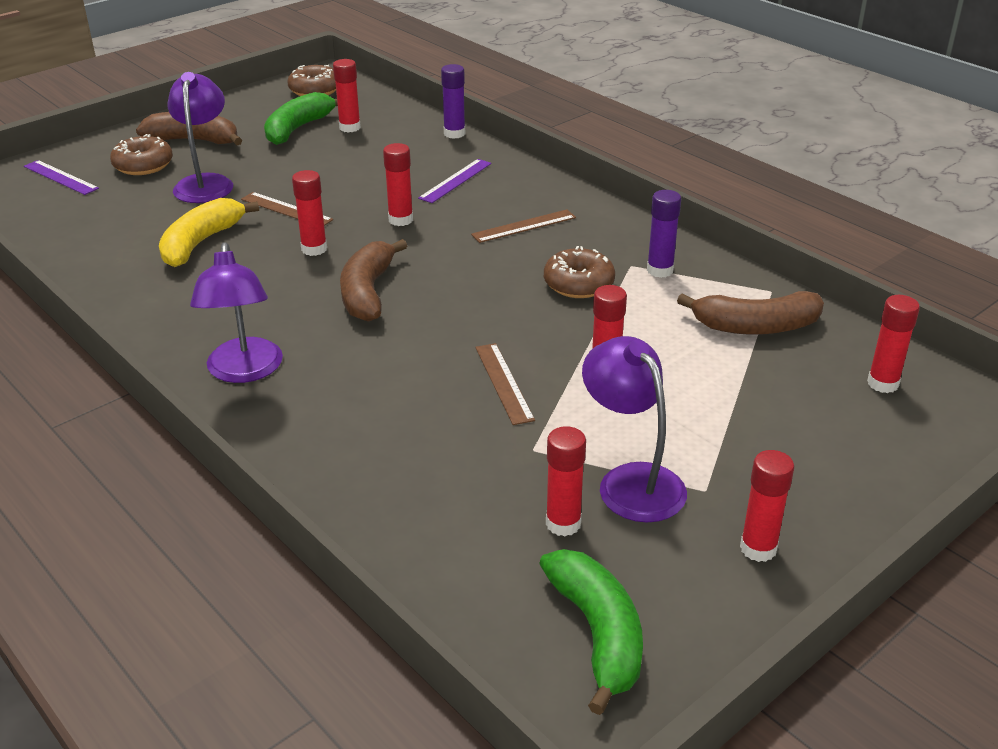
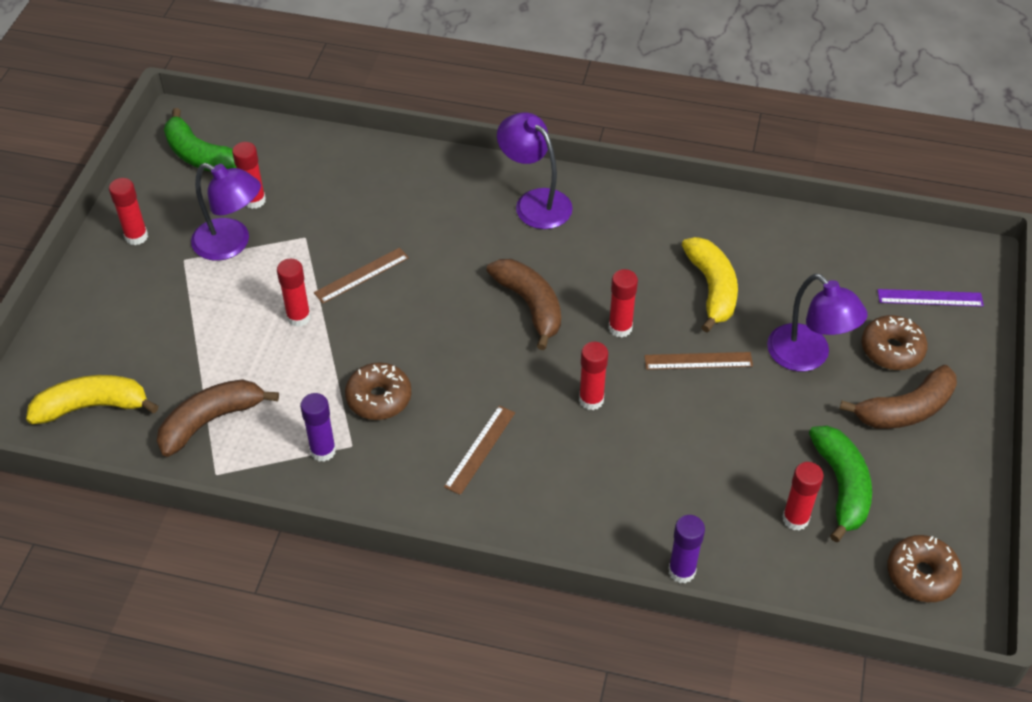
camera: 145 degrees right, 15 degrees up
(455, 180) = (600, 484): purple ruler -> none
(503, 383) = (361, 275): brown ruler -> brown ruler turned 75 degrees counterclockwise
(883, 383) = (92, 406): red glue stick -> yellow banana

